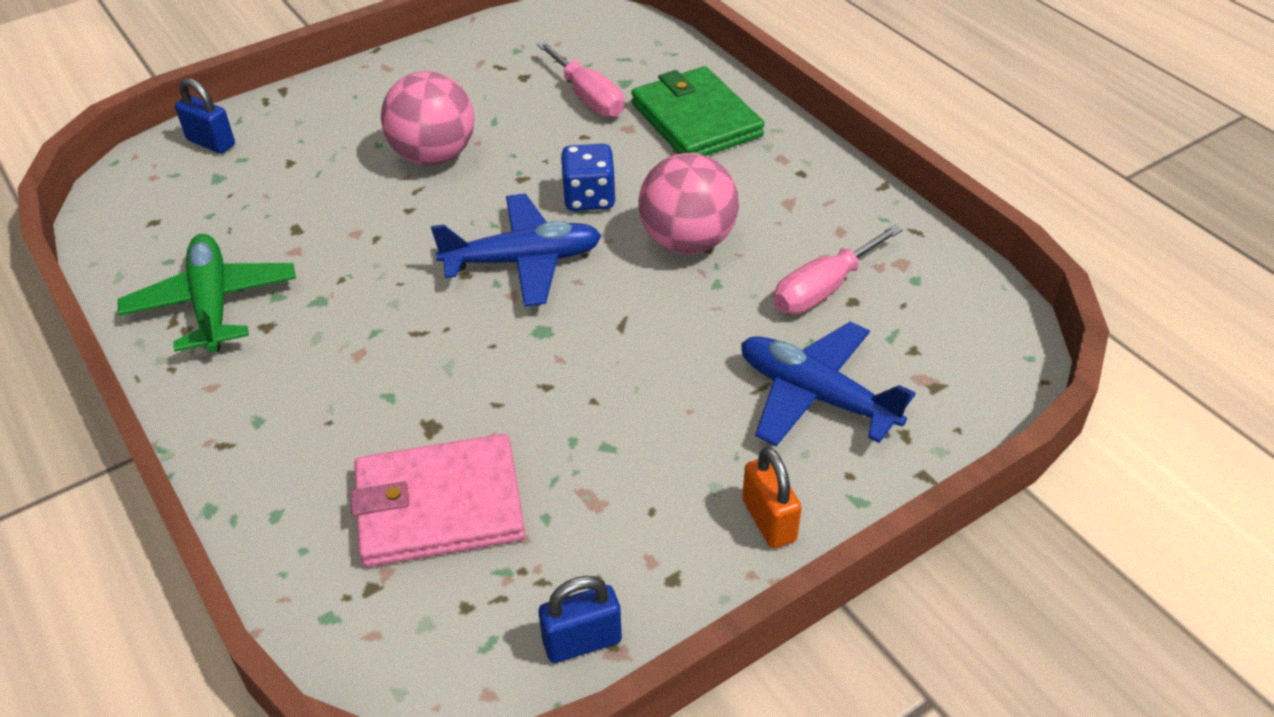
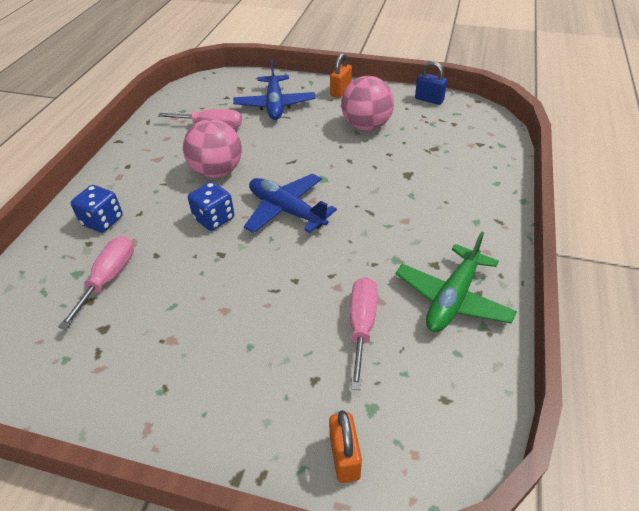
camera: 130 degrees left, 0 degrees up
(211, 142) = (344, 457): blue padlock -> orange padlock
(289, 220) = (361, 326): none -> pink screwdriver
(434, 156) = (235, 307): pink ball -> pink ball (366, 126)
(439, 506) = (433, 150): pink wallet -> none
(696, 120) = (102, 221): green wallet -> blue dice

